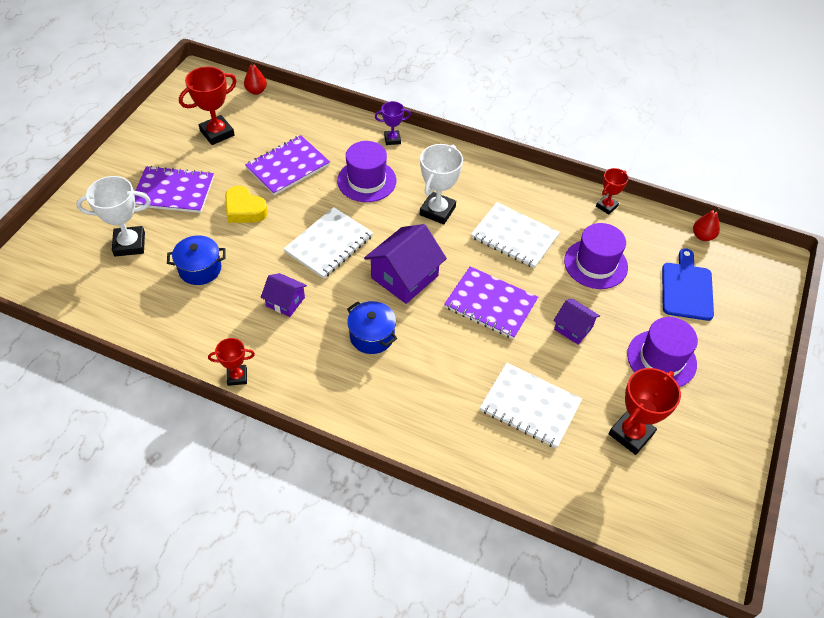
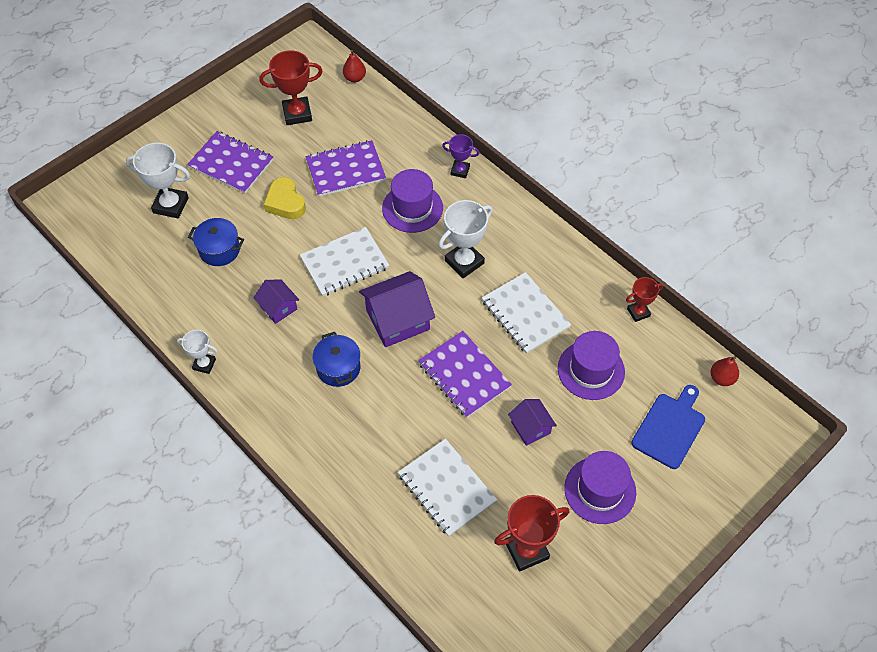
camera: 25 degrees right, 5 degrees up
(237, 376) = (204, 364): red trophy -> white trophy

